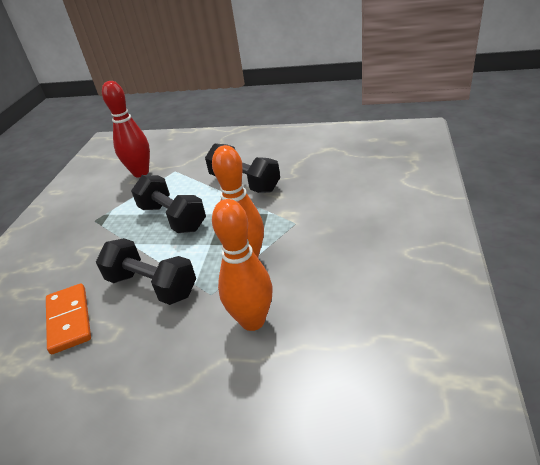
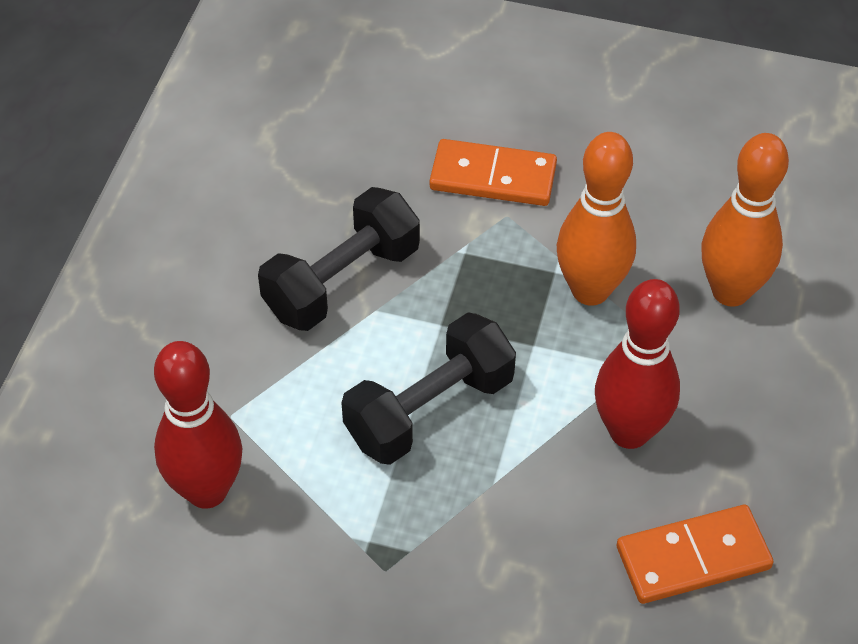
camera: 90 degrees left, 15 degrees up
(152, 286) = (629, 432): black dumbbell -> red bowling pin
(321, 214) = (493, 177): none -> orange domino

